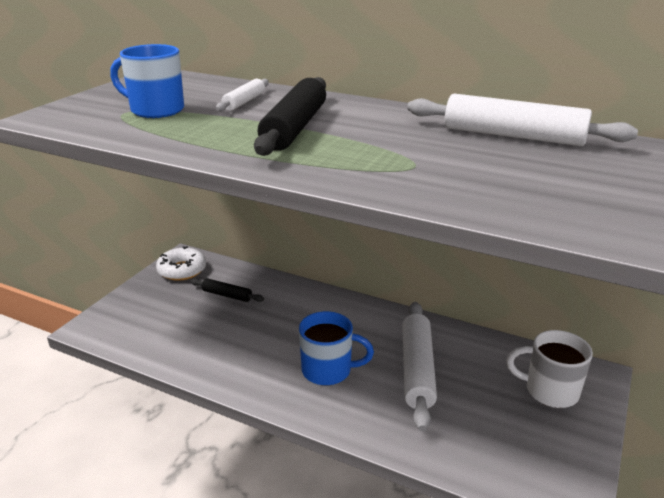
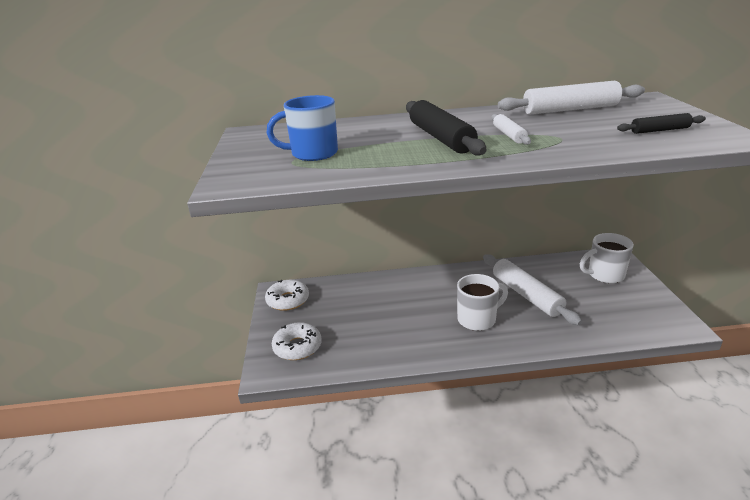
camera: 30 degrees left, 0 degrees up
(136, 317) = (297, 347): none -> white donut
(227, 295) = (346, 303): black rolling pin -> black rolling pin (660, 130)
(244, 102) = (364, 132): white rolling pin -> white rolling pin (509, 135)
(328, 370) = (477, 319): blue mug -> white mug

